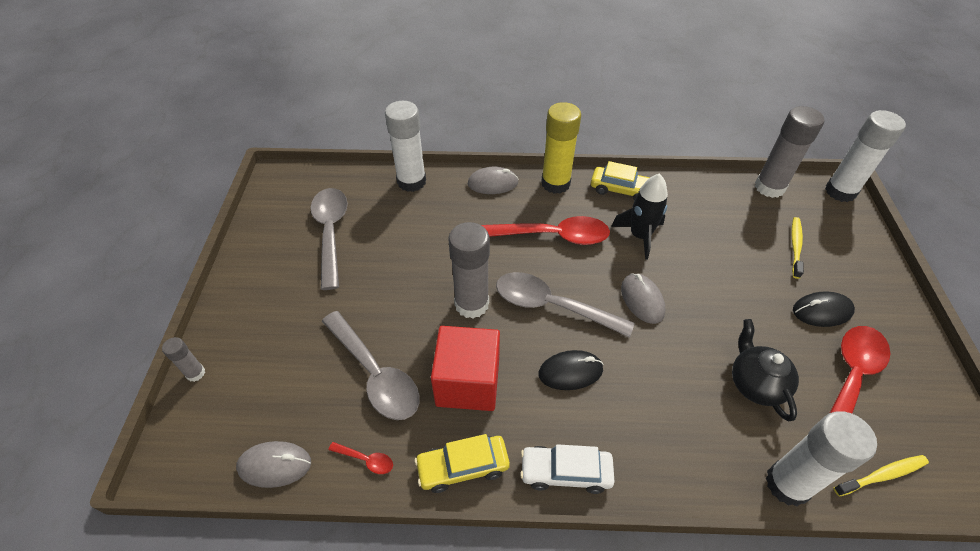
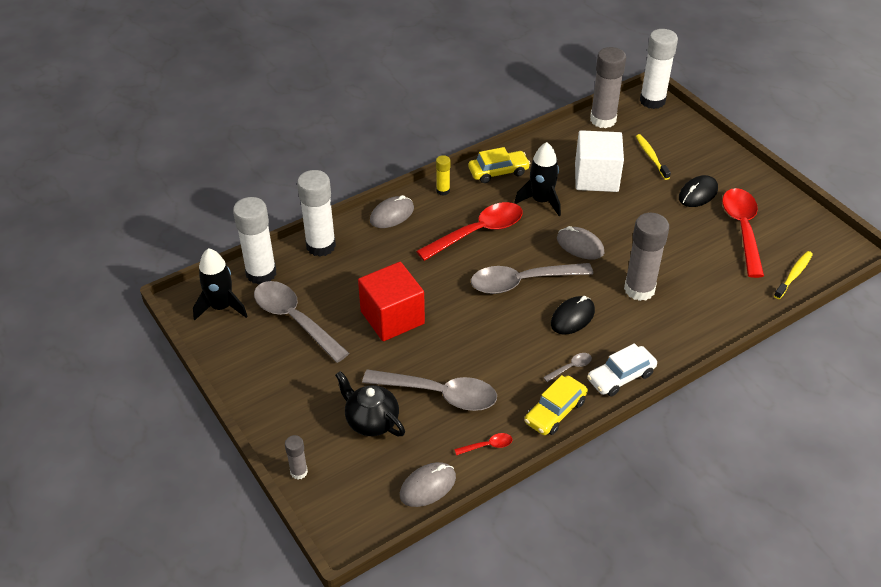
camera: 35 degrees left, 5 degrees down
(292, 193) = (221, 307): none -> black rocket
(468, 382) = (510, 362): red cube -> red cube (392, 317)
(471, 304) = (463, 311): grey glue stick -> grey glue stick (639, 289)
(522, 426) = (571, 367): none -> grey spoon
(555, 183) = (443, 191): yellow glue stick -> yellow glue stick, size x0.49
(716, 240) = (596, 177): none -> white cube
(755, 383) = (691, 261): black teapot -> black teapot (371, 421)
(787, 484) = (749, 309): white glue stick -> white glue stick (261, 273)

